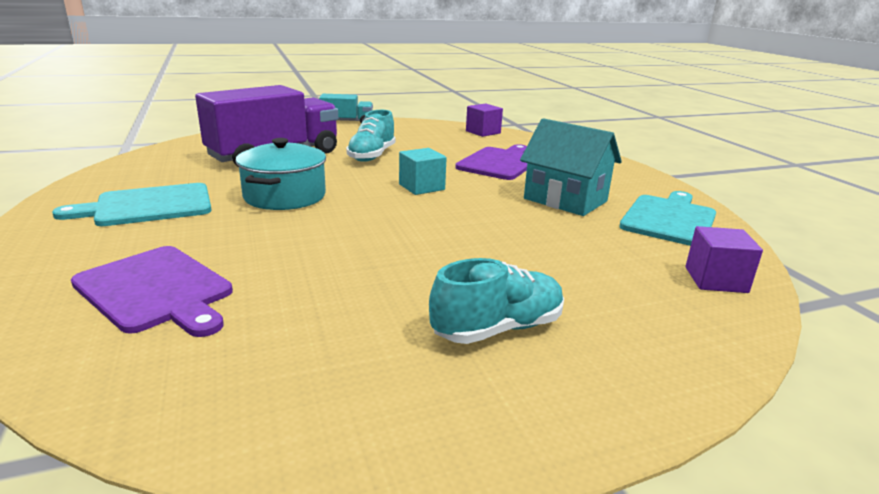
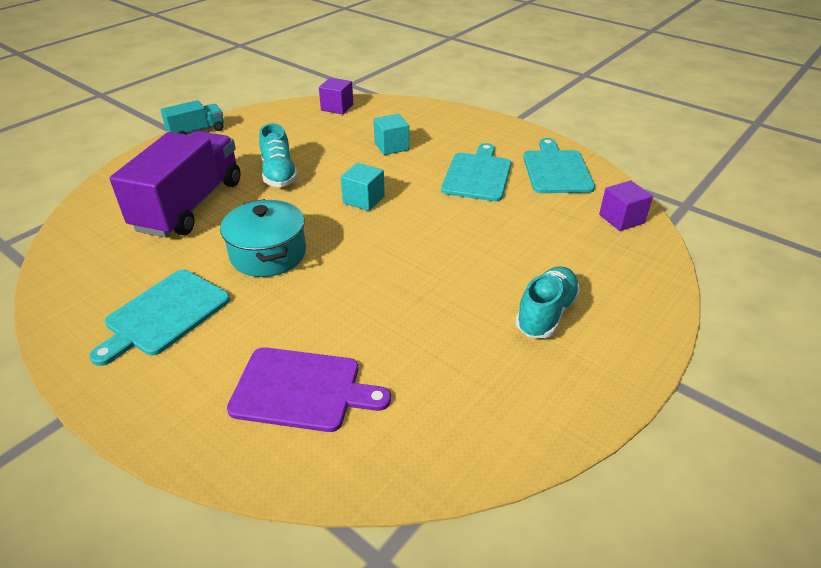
camera: 30 degrees left, 15 degrees up
(499, 163) = (391, 146): purple cutting board -> turquoise cube
(565, 200) = (477, 175): turquoise house -> turquoise cutting board

